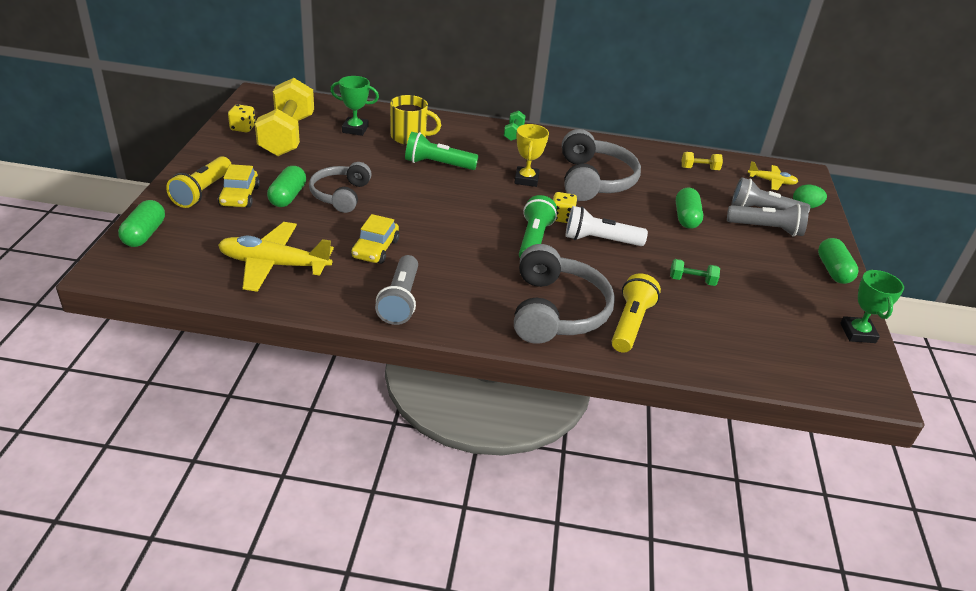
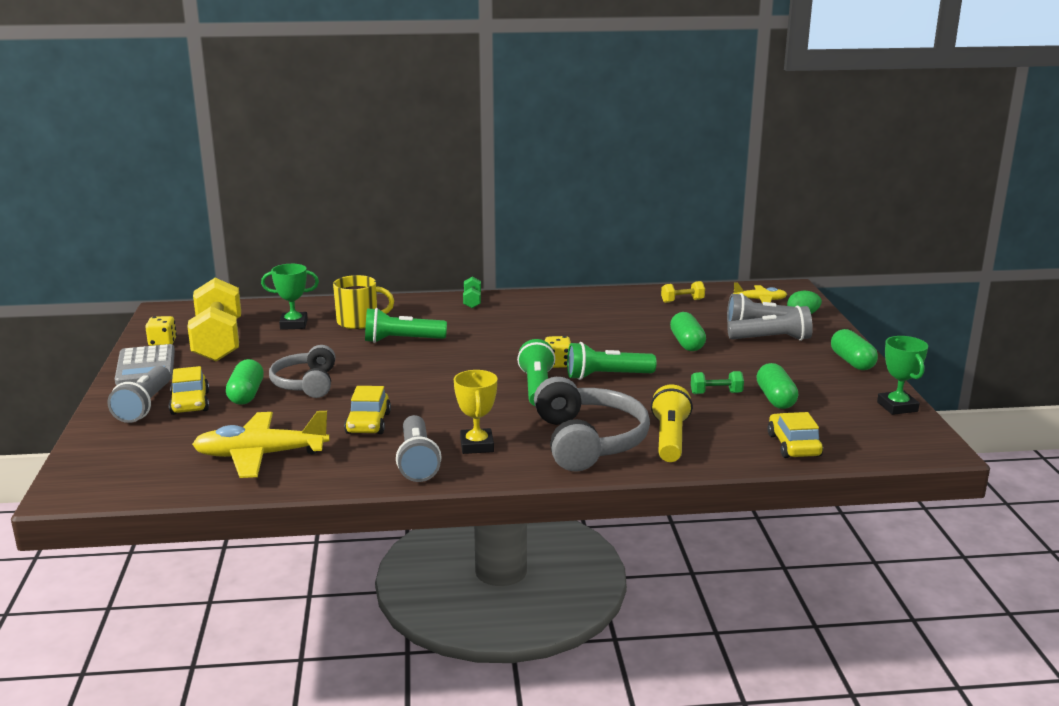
camera: 10 degrees left, 15 degrees down
(144, 234) = (95, 454): green capsule -> green capsule (775, 399)
(202, 192) = (144, 406): yellow flashlight -> grey flashlight
(220, 150) = (146, 366): none -> grey calculator
(526, 179) = (505, 338): yellow trophy -> yellow trophy (477, 445)
(594, 180) = (577, 327): grey headphones -> none
(599, 240) = (606, 376): white flashlight -> green flashlight
(742, 357) = (793, 445): none -> yellow car

